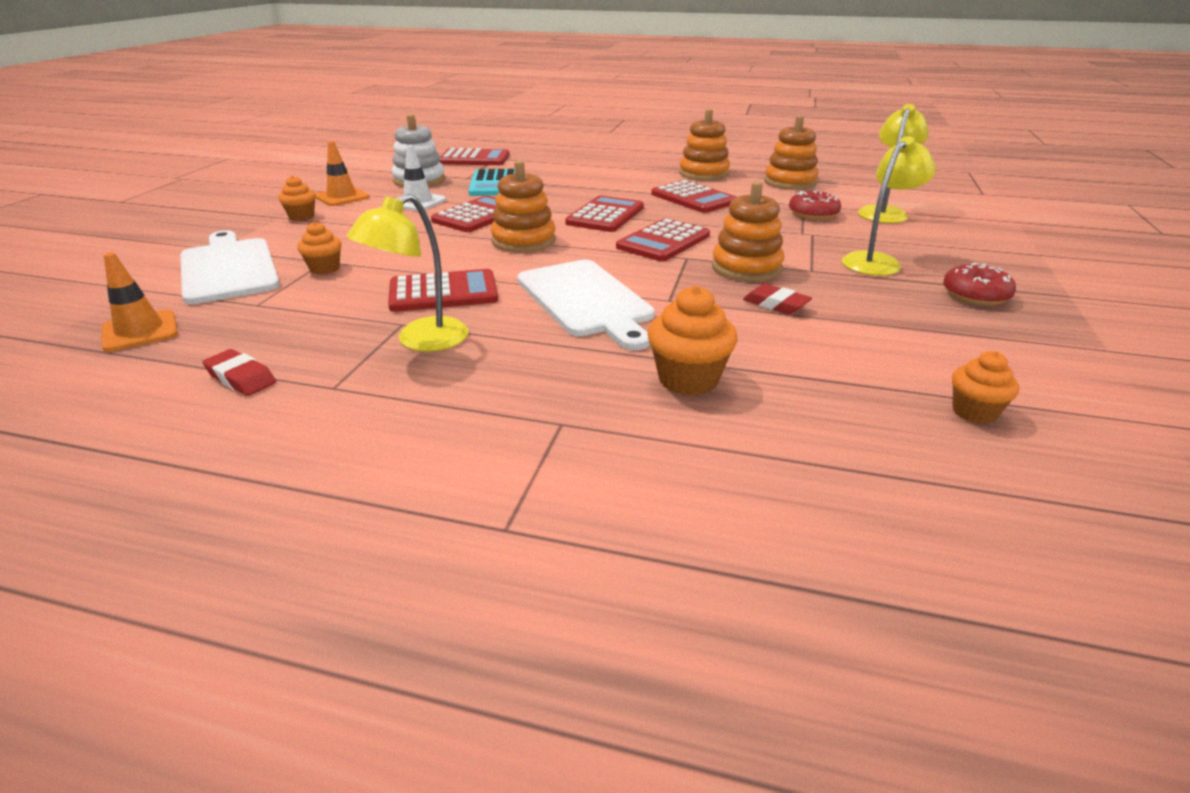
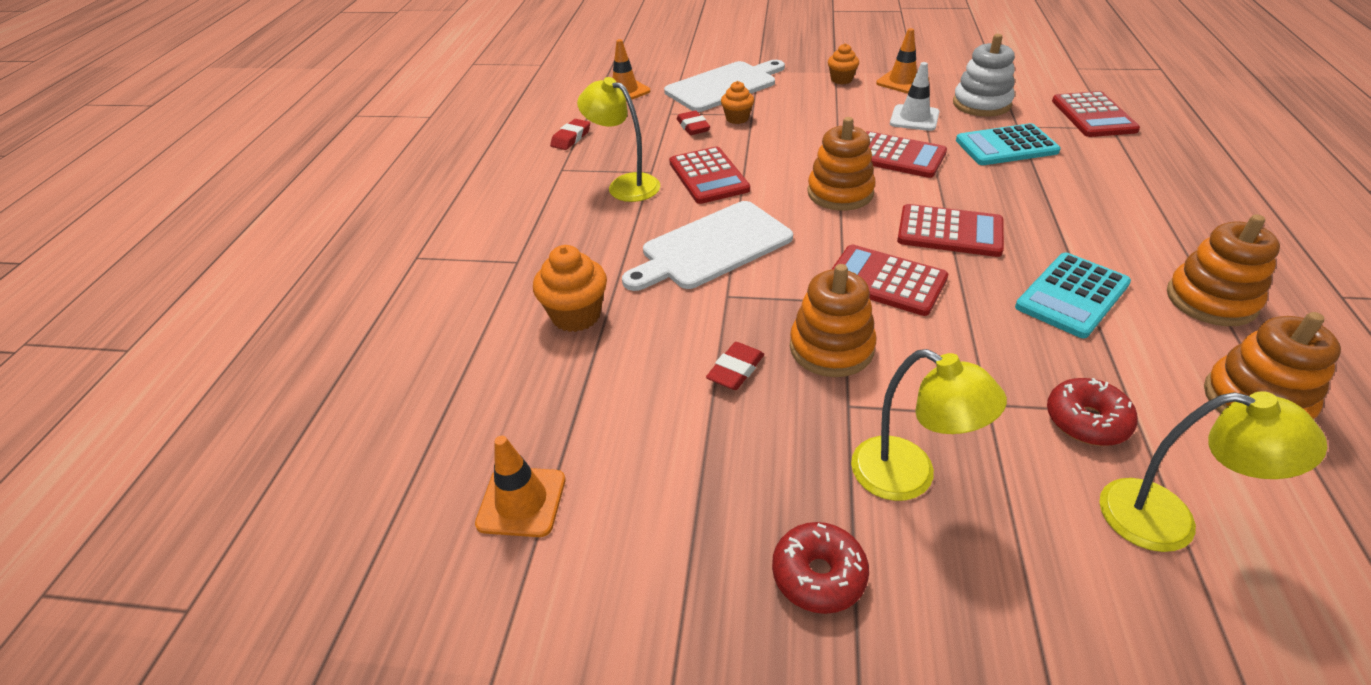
camera: 85 degrees right, 10 degrees up
(315, 293) = (693, 127): none -> red eraser
(693, 198) = (1072, 295): red calculator -> turquoise calculator
(974, 412) = (521, 501): orange cupcake -> orange traffic cone

